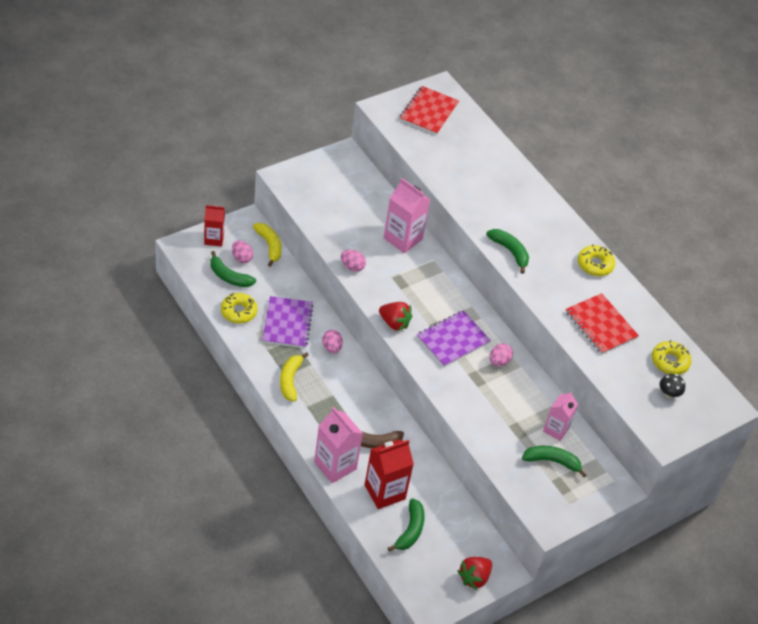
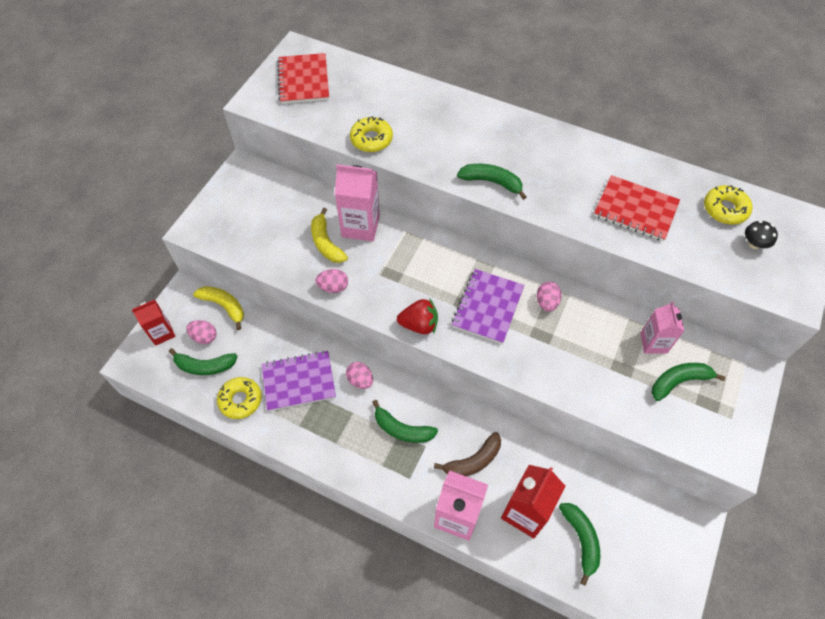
camera: 25 degrees left, 10 degrees up
(287, 323) = (299, 381): purple notebook -> purple notebook turned 75 degrees counterclockwise
(290, 380) = (345, 445): yellow banana -> yellow banana (326, 243)
(338, 394) = (402, 429): none -> green banana
(474, 577) = (678, 551): red strawberry -> none
(595, 264) = (577, 149): yellow donut -> yellow donut (371, 139)

